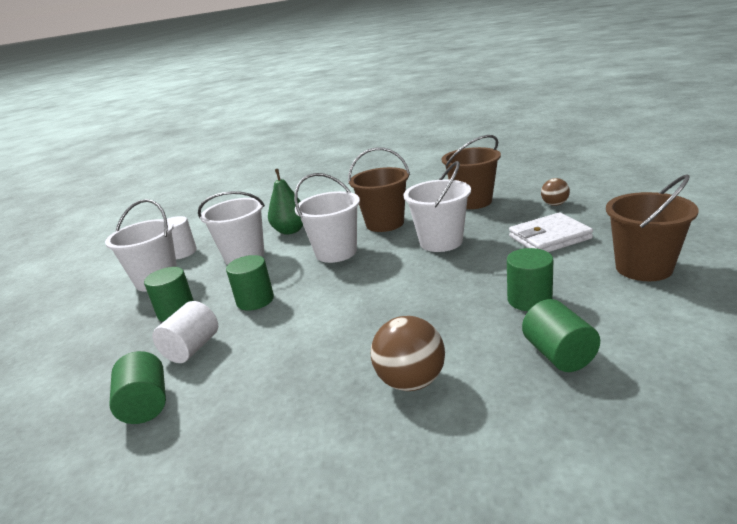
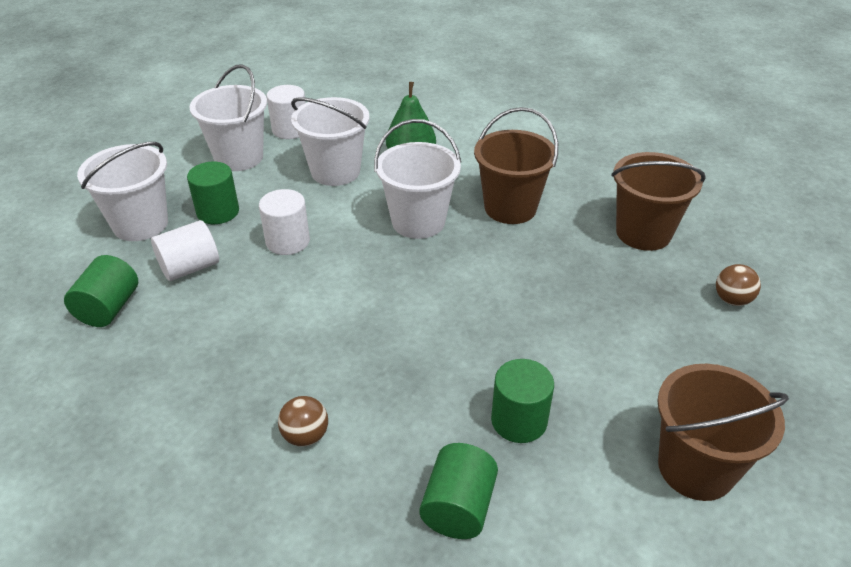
camera: 30 degrees right, 15 degrees up
(255, 300) = (288, 241): green cylinder -> white cylinder
(411, 381) = (305, 436): brown ball -> brown ball, size x0.61
(441, 242) = (533, 275): white bucket -> white bucket (140, 224)
(549, 237) = (654, 349): white wallet -> none

